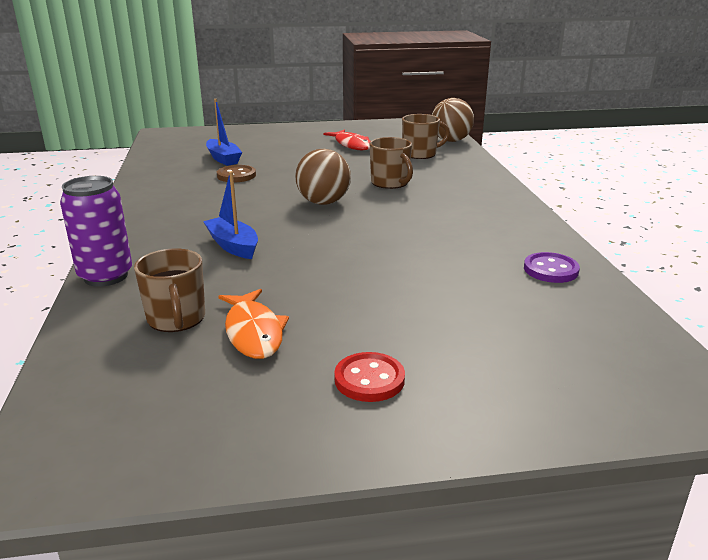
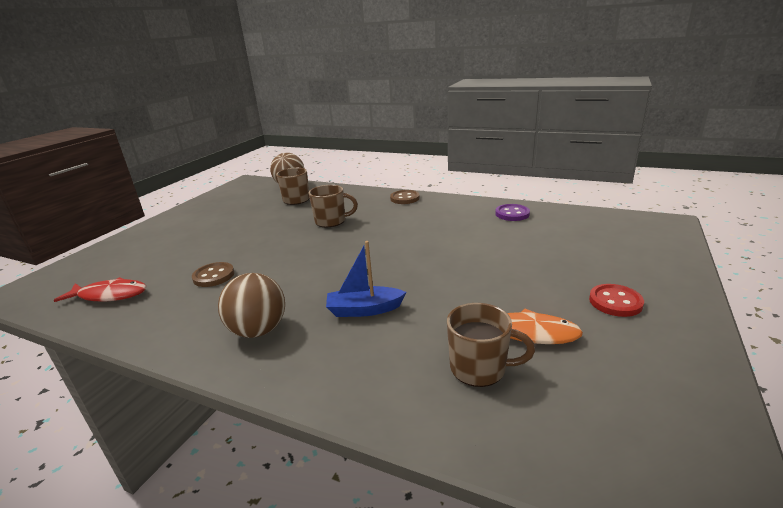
camera: 55 degrees left, 0 degrees up
(106, 276) = (353, 399): purple can -> none
(223, 159) = (160, 274): blue boat -> none
(323, 202) = (330, 252): brown ball -> brown ball (258, 330)
(352, 145) = (236, 215): red fish -> red fish (110, 295)
(502, 199) = (405, 198): none -> brown button

